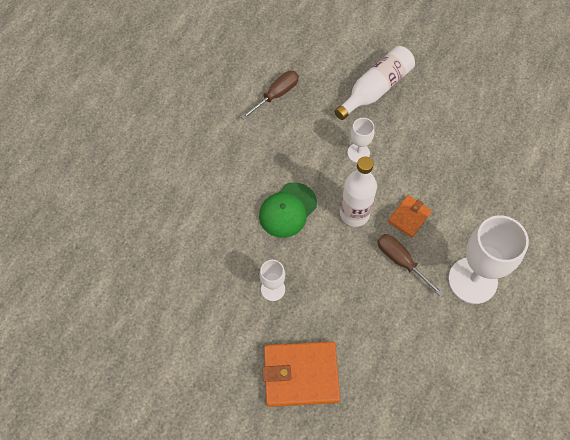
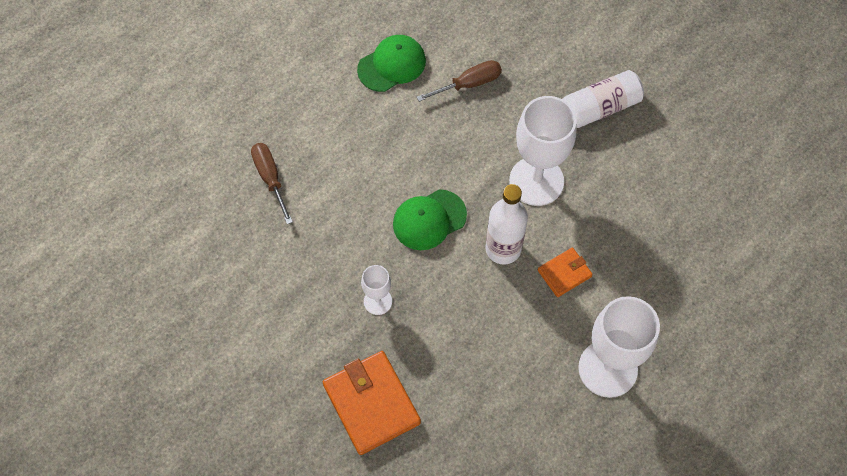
camera: 20 degrees right, 0 degrees up
(210, 98) = (392, 65): none -> green cap
(301, 375) = (371, 404): orange wallet -> orange wallet turned 45 degrees clockwise
(358, 153) = (536, 181): white goblet -> white goblet, size x2.01
(401, 261) = (534, 320): brown screwdriver -> brown screwdriver (270, 178)

